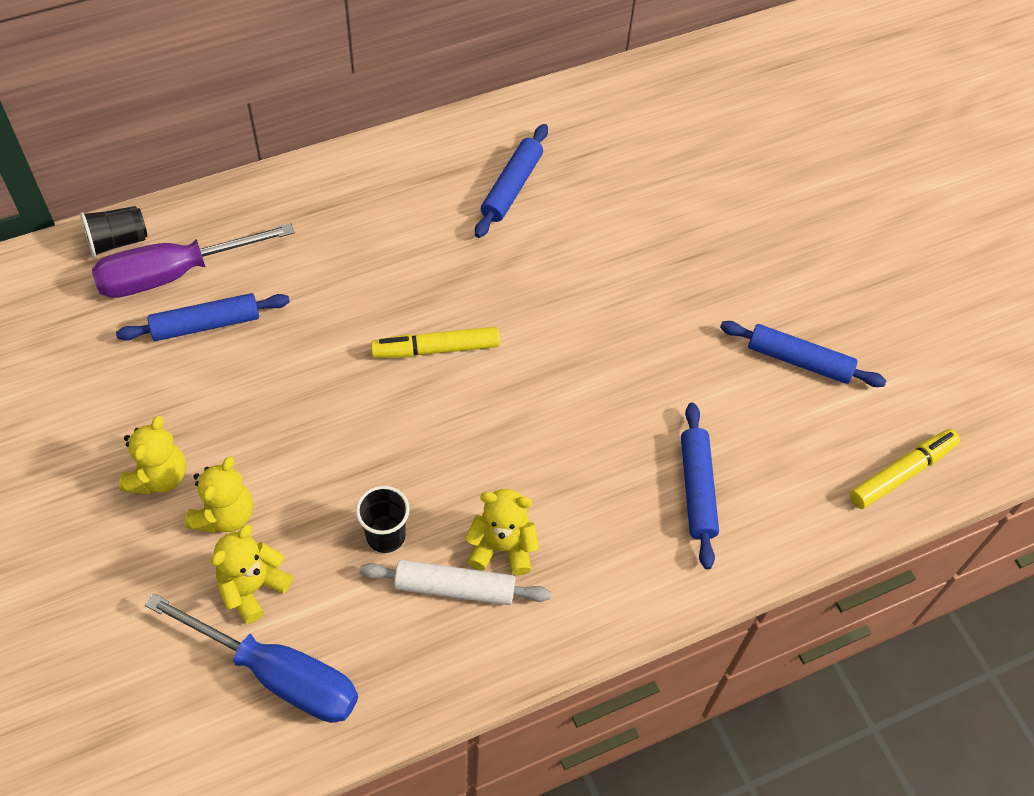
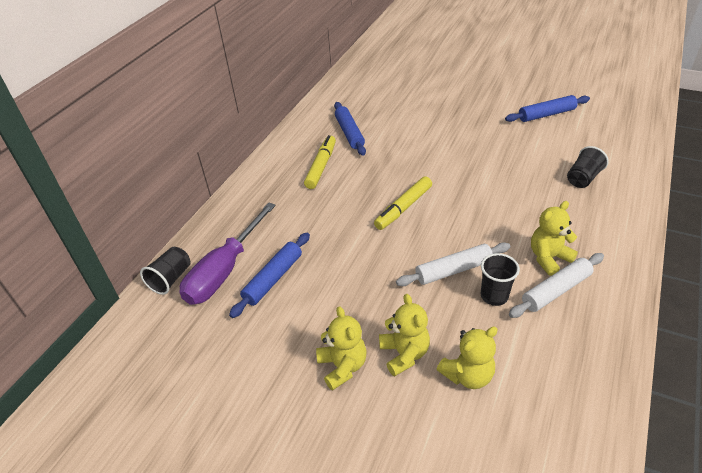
camera: 35 degrees left, 15 degrees down
(252, 588) = (467, 375): yellow teddy bear -> yellow teddy bear turned 120 degrees counterclockwise
(278, 674) = (541, 404): blue screwdriver -> none
(385, 471) = (453, 270): none -> white rolling pin
(697, 489) = (583, 178): blue rolling pin -> black cup
(901, 473) = (635, 122): yellow marker -> yellow marker (321, 166)

